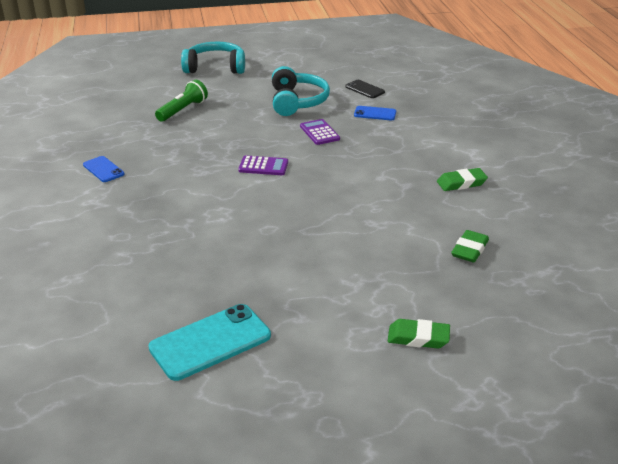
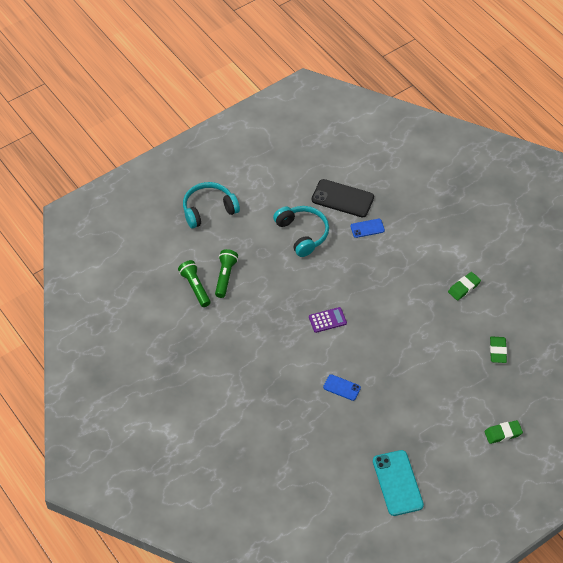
camera: 25 degrees left, 20 degrees up
(103, 169) = (221, 366): blue phone -> blue phone (341, 387)
(143, 109) = (195, 287): none -> green flashlight
(210, 342) = (397, 483): turquoise phone -> turquoise phone turned 45 degrees counterclockwise
(319, 132) = (342, 267): purple calculator -> none
(365, 89) = (342, 198): black phone -> black phone, size x1.85

